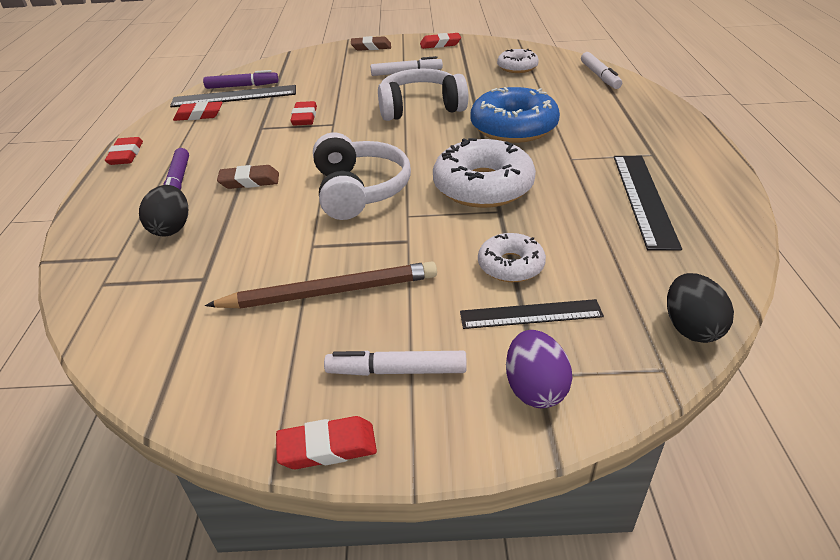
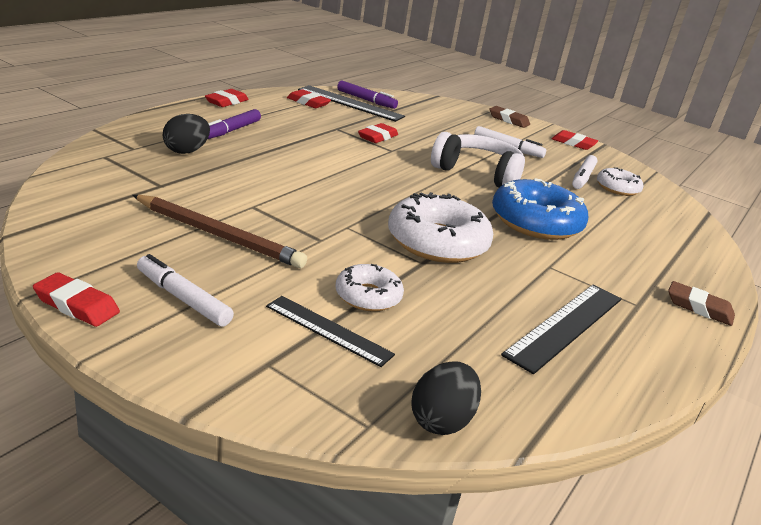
camera: 30 degrees right, 10 degrees down
(249, 181) = (276, 152): brown eraser -> brown eraser (699, 308)
(359, 190) = (339, 195): white headphones -> none
(535, 389) = (251, 368): purple egg -> none
(600, 76) = (691, 231): white marker -> white marker (583, 178)

